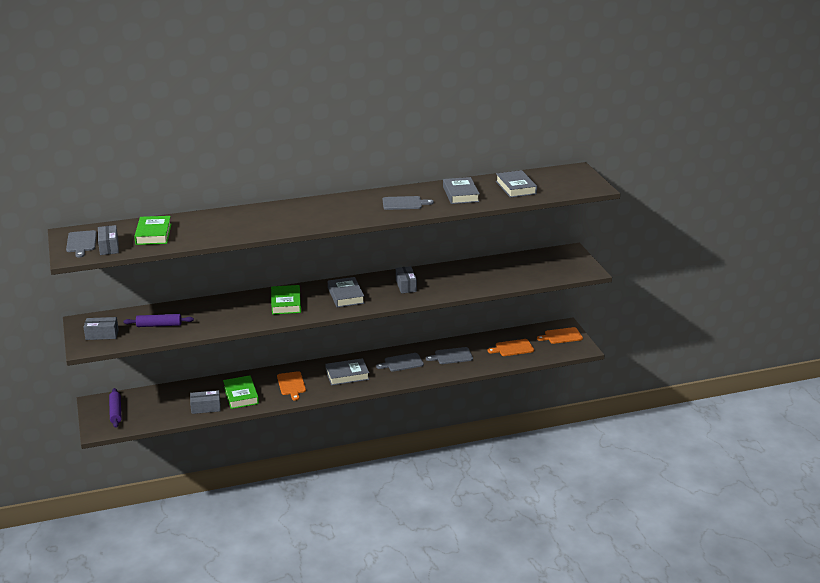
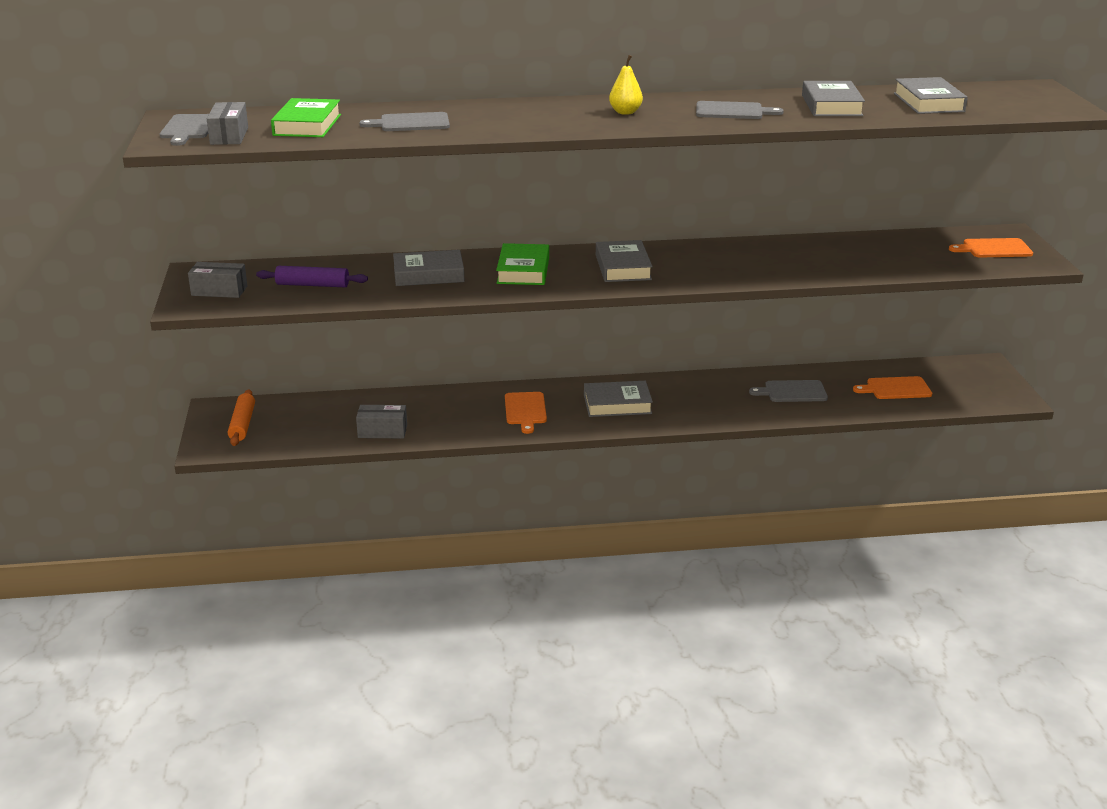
camera: 10 degrees right, 0 degrees up
(116, 412) = (242, 424): purple rolling pin -> orange rolling pin
(229, 311) = (428, 274): none -> grey book
(241, 395) = (442, 418): green book -> none
(341, 209) = (625, 112): none -> yellow pear
(402, 363) = (709, 394): grey cutting board -> grey cutting board (411, 123)
(406, 286) = (725, 261): grey box -> none
(561, 336) = (980, 378): orange cutting board -> orange cutting board (994, 249)

